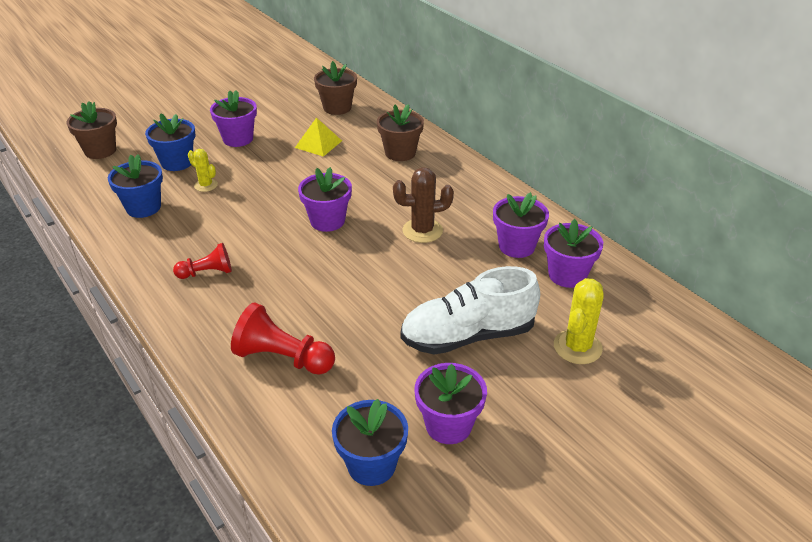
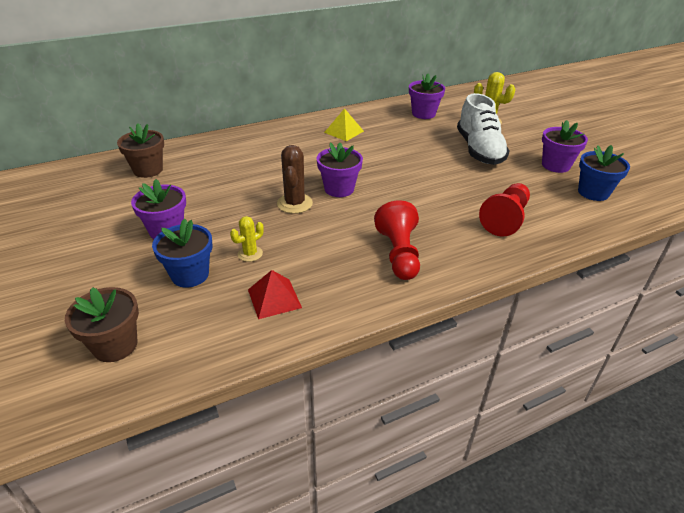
camera: 80 degrees left, 0 degrees up
(143, 207) = (274, 298): blue flower pot -> red pyramid
(207, 273) = (399, 254): red pawn -> red pawn, size x1.60
(318, 144) = (210, 185): yellow pyramid -> yellow pyramid (344, 131)
(400, 153) = (251, 148): brown flower pot -> none
(422, 231) = (365, 151): brown cactus -> brown cactus (294, 203)
(516, 246) = (391, 123): purple flower pot -> none

